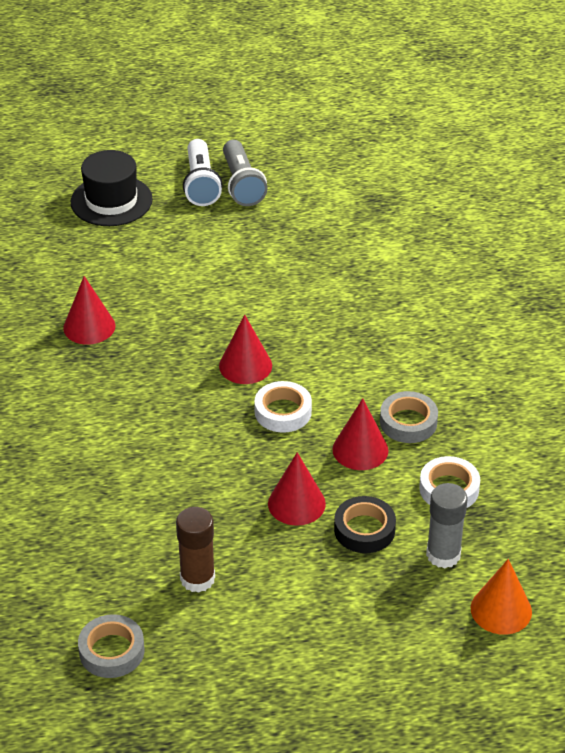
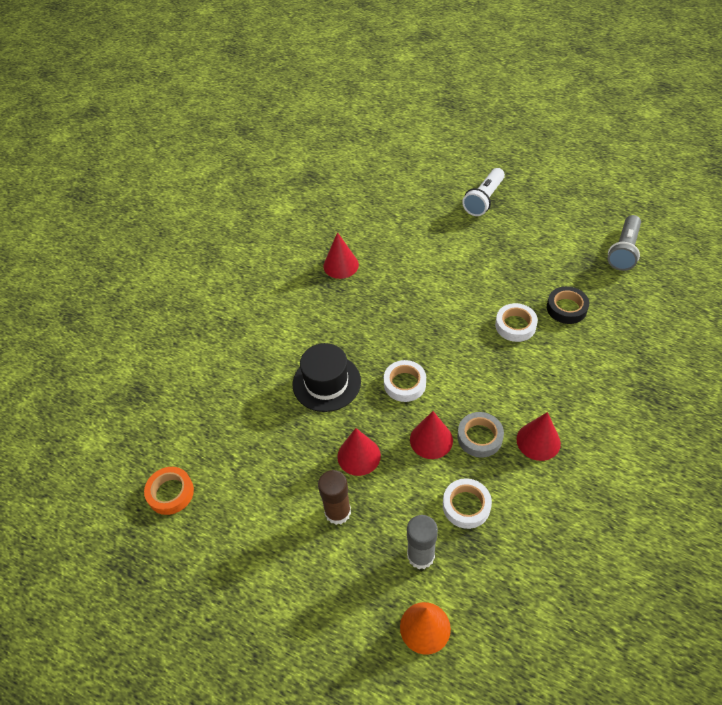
camera: 40 degrees right, 10 degrees up
(111, 201) = (421, 188): black hat -> black hat (326, 383)
(112, 651) = (170, 493): grey tape -> orange tape
(197, 579) = (257, 473): brown glue stick -> brown glue stick (338, 512)
(242, 184) = (509, 211): grey flashlight -> grey flashlight (624, 251)
(245, 365) = (409, 338): red cone -> red cone (538, 441)
(352, 300) = (515, 325): none -> white tape
(364, 530) = (385, 502): black tape -> black tape (566, 308)

